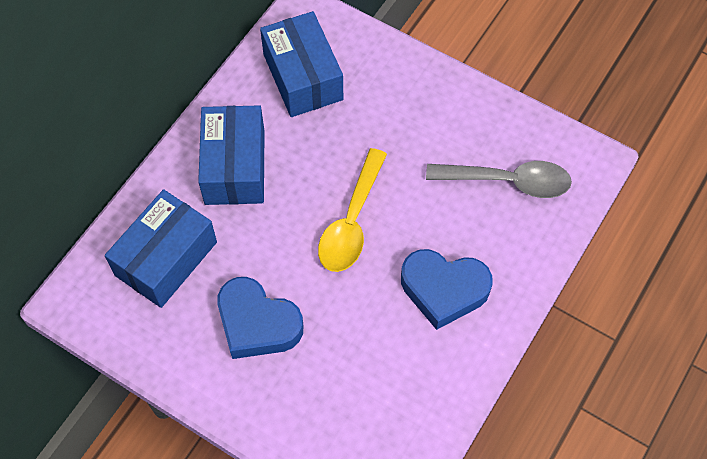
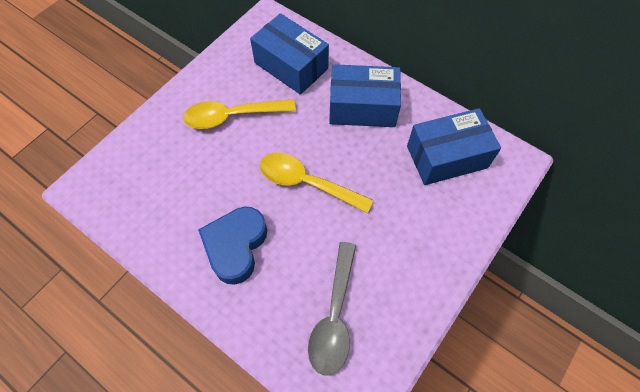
camera: 95 degrees right, 0 degrees up
(257, 323) = (232, 116): blue heart -> yellow spoon

